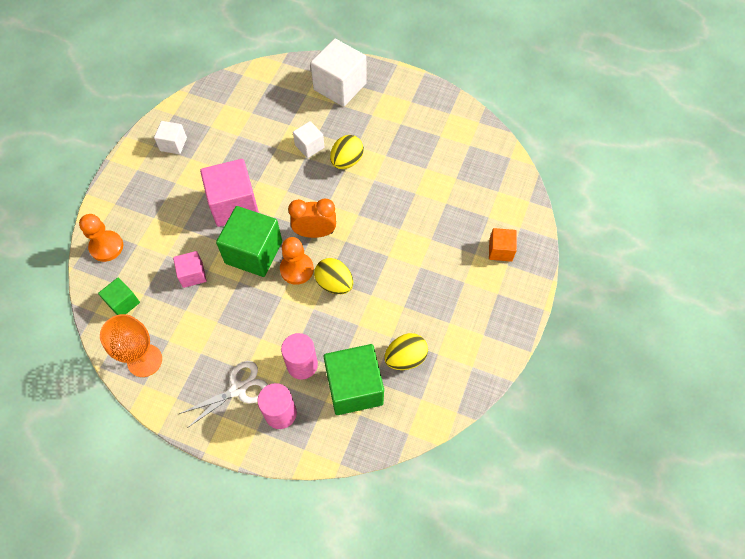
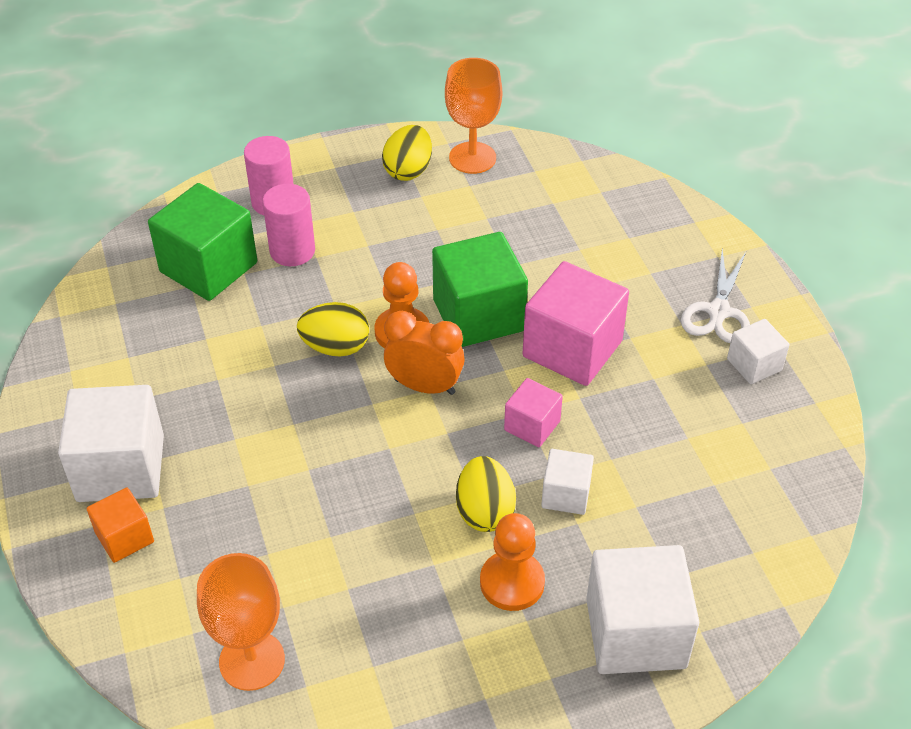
camera: 140 degrees right, 15 degrees down
(106, 247) = (658, 214): orange pawn -> orange pawn (512, 582)
(123, 303) = (563, 183): green cube -> none
(192, 275) = (522, 250): pink cube -> pink cube (532, 425)
(238, 389) = (343, 193): white scissors -> white scissors (718, 312)
(315, 233) = (424, 386): orange clock -> orange clock turned 120 degrees counterclockwise
(405, 358) = (168, 328): yellow egg -> yellow egg (408, 170)
(481, 287) = (121, 468): none -> white cube
(482, 166) = (252, 660): none -> orange goblet

